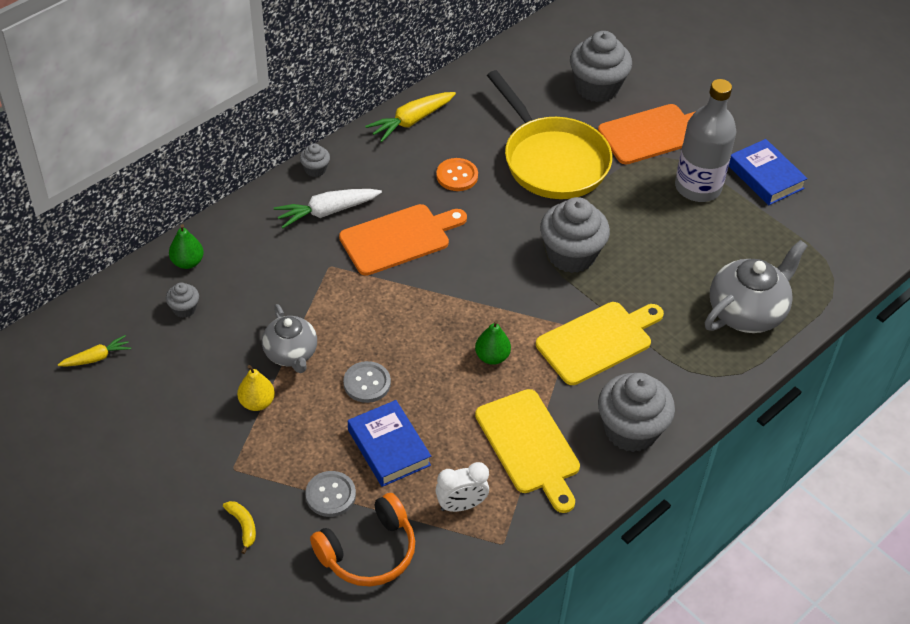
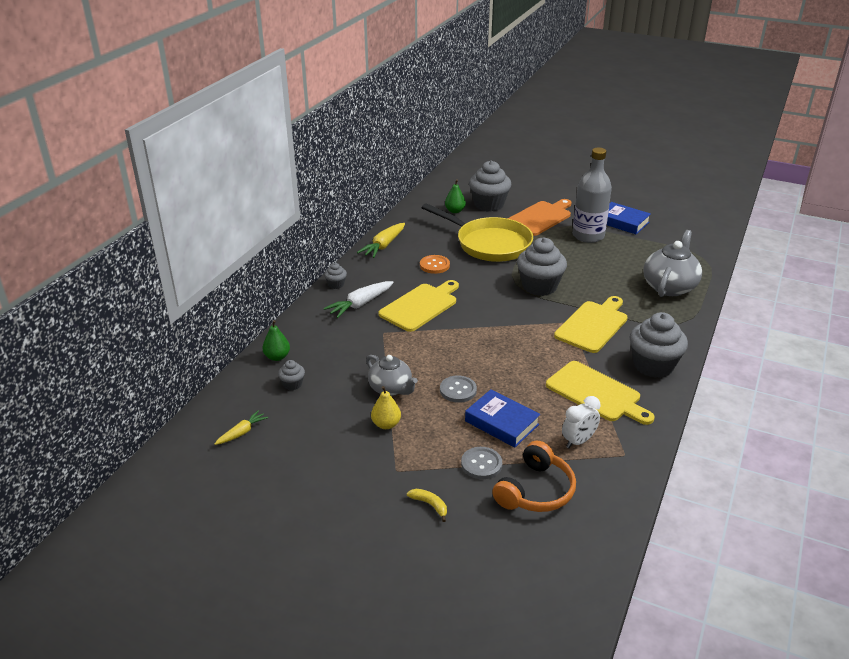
camera: 20 degrees left, 15 degrees down
(399, 238) = (420, 306): orange cutting board -> yellow cutting board
(492, 357) = (532, 352): green pear -> green pear (455, 211)

